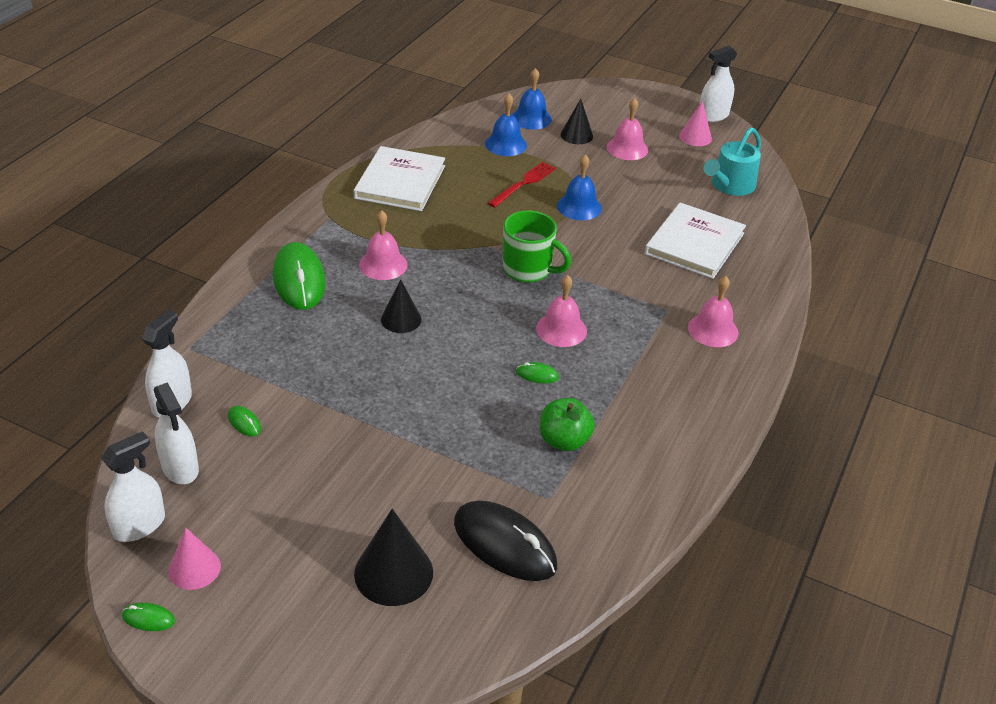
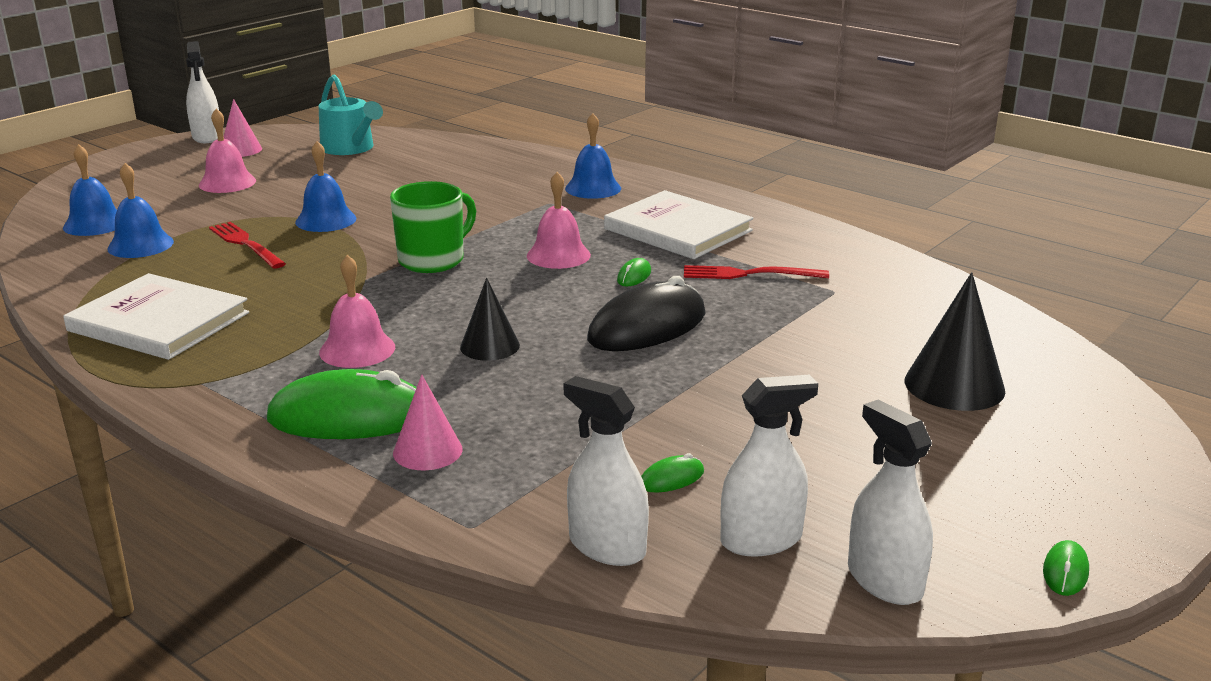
camera: 75 degrees left, 15 degrees down
(194, 568) = (965, 529): pink cone -> pink cone (427, 451)
(504, 544) = (905, 320): black mouse -> black mouse (647, 327)
(564, 440) = (747, 274): green apple -> red fork
(576, 135) = (167, 204): black cone -> none
(694, 243) = (443, 176): white book -> white book (678, 230)
(713, 330) = (593, 188): pink bell -> blue bell

